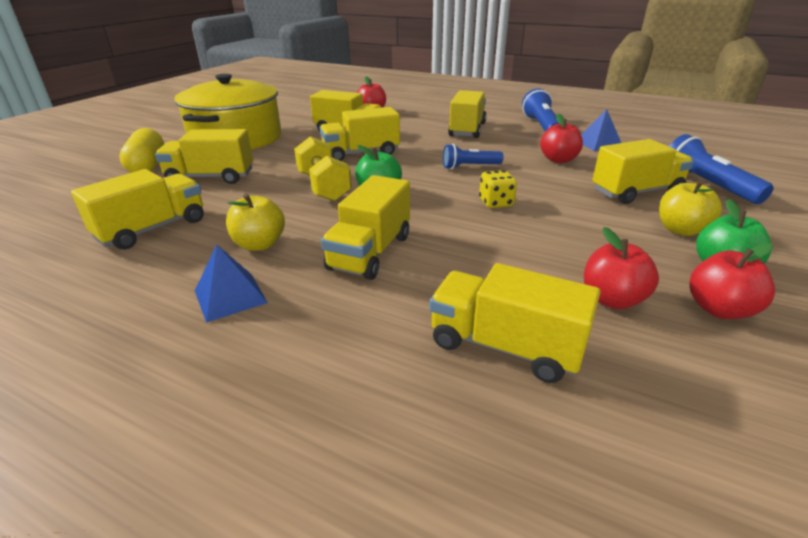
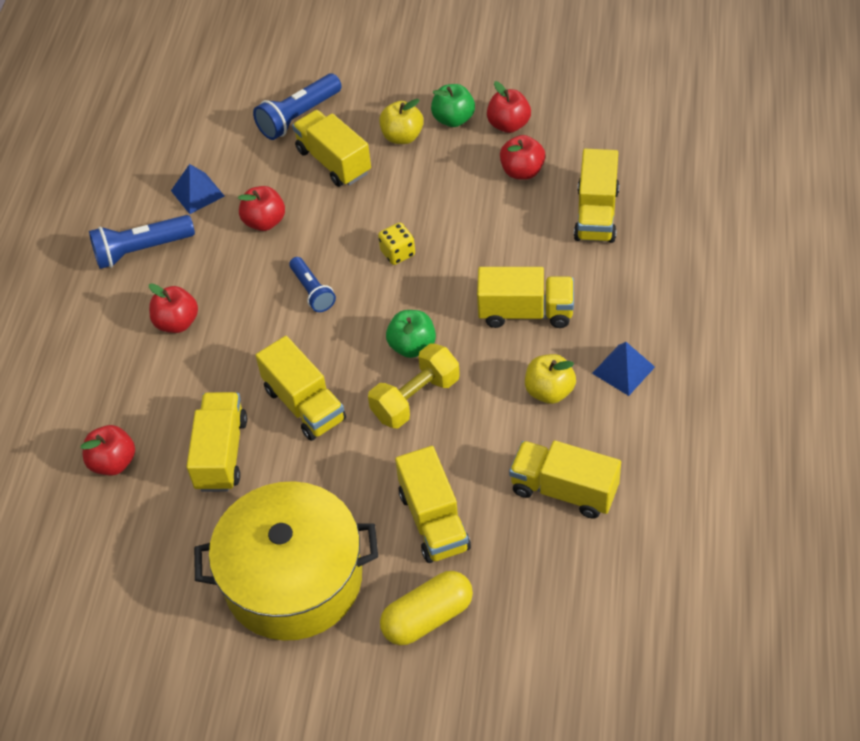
camera: 105 degrees left, 20 degrees up
(467, 130) = (177, 323): yellow truck -> red apple

